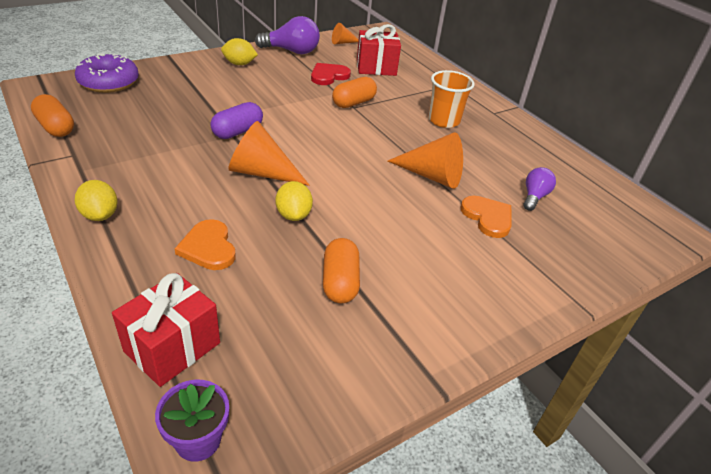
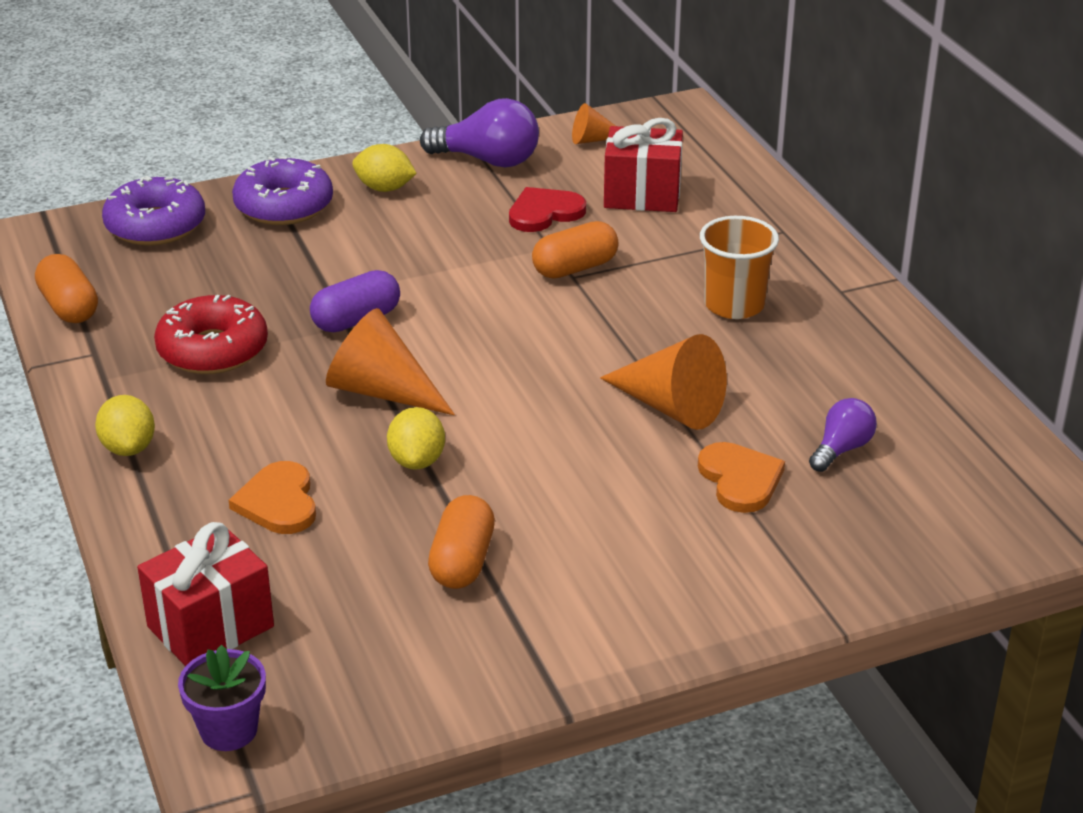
camera: 15 degrees right, 5 degrees down
(151, 151) = (213, 350): none -> red donut
(184, 72) = (284, 206): none -> purple donut

